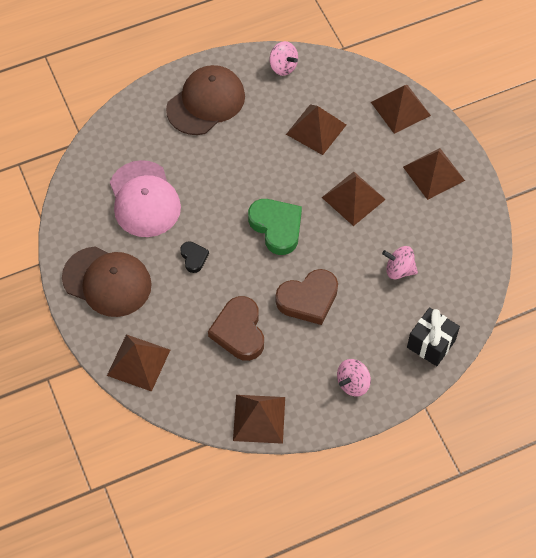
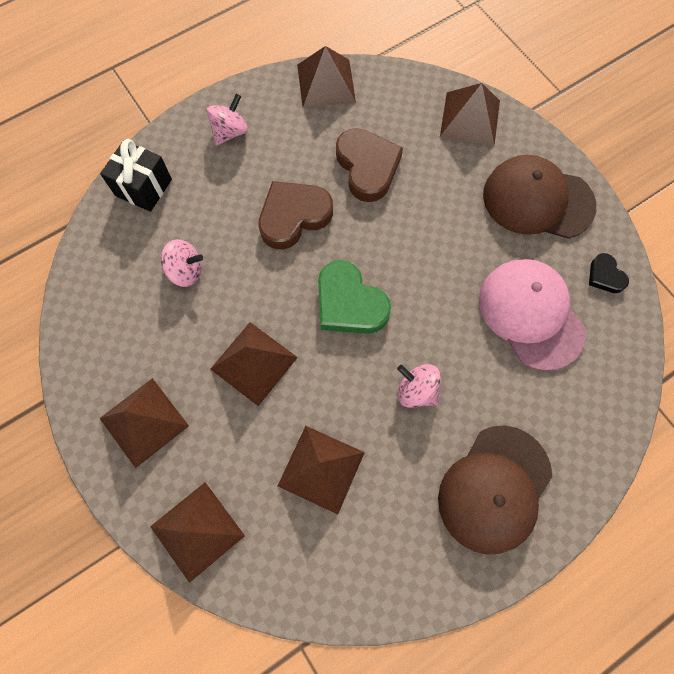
camera: 170 degrees right, 10 degrees up
(194, 258) = (444, 246): black heart -> black heart (605, 276)
(283, 66) = (392, 583): pink spinning top -> pink spinning top (416, 390)

